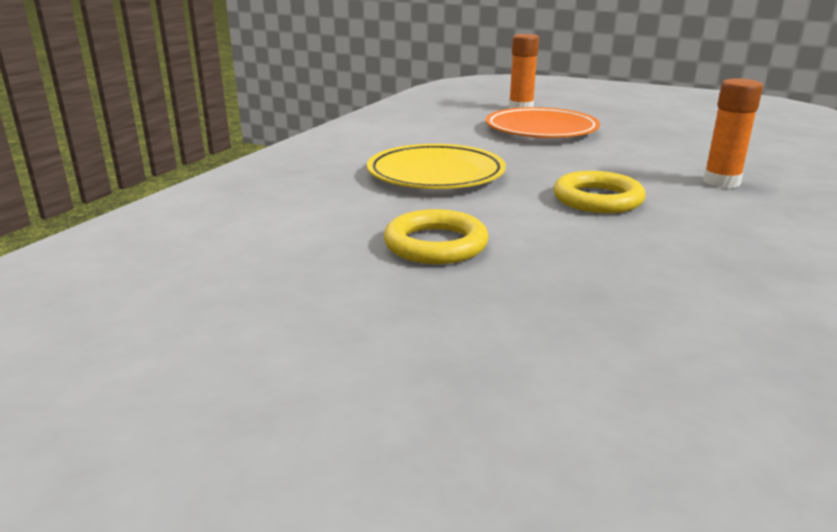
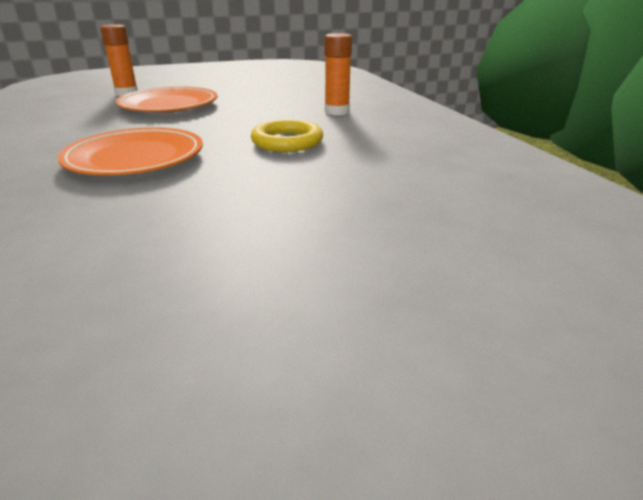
camera: 45 degrees left, 5 degrees up
(435, 244) = (228, 212): yellow ring -> none
(436, 174) = (135, 158): yellow plate -> orange plate

